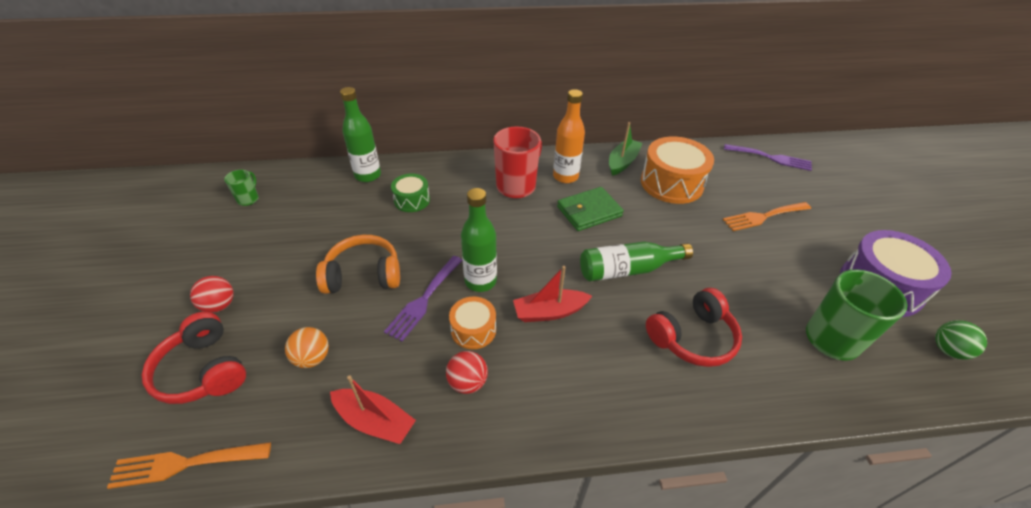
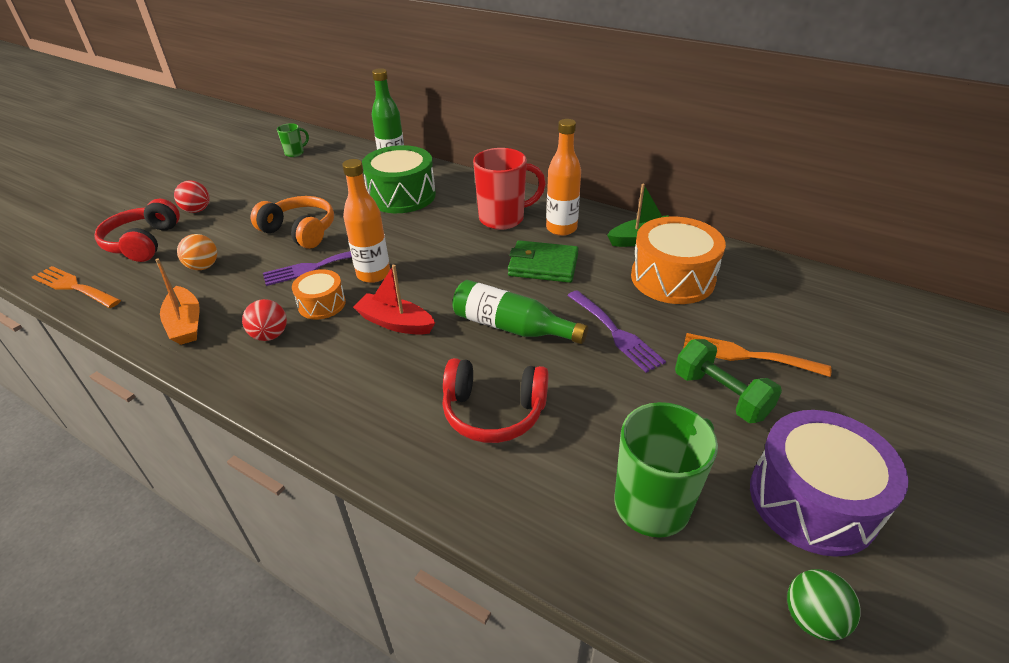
camera: 40 degrees right, 5 degrees down
(374, 421) = (185, 324): red boat -> orange boat
(412, 200) = (401, 196): green drum -> green drum, size x1.83
(480, 281) = (373, 274): green bottle -> orange bottle
(771, 158) = (854, 306): purple fork -> purple fork (616, 333)
(781, 249) = (721, 395): none -> green dumbbell

